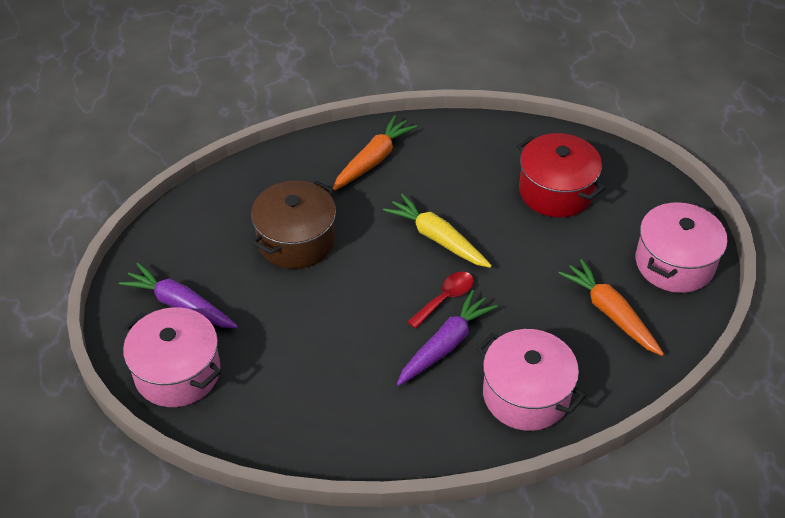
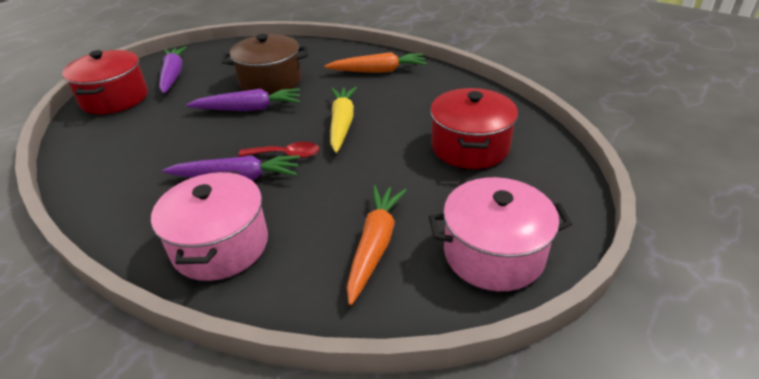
camera: 50 degrees right, 10 degrees down
(177, 372) = (115, 98): pink pot -> red pot
(334, 282) = (249, 109): none -> purple carrot

